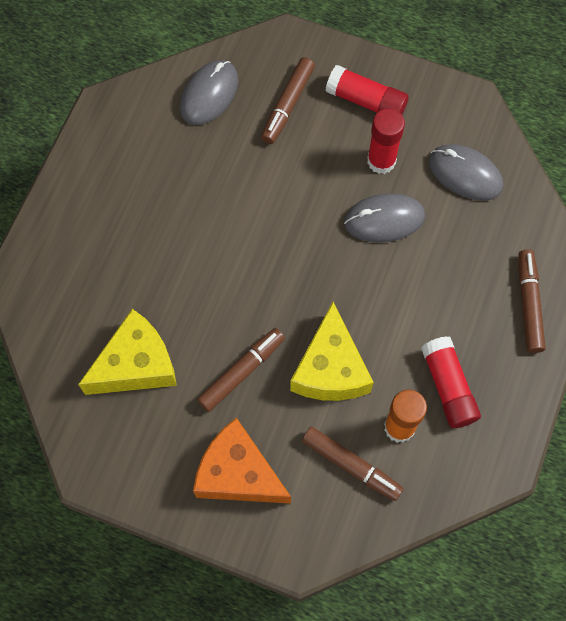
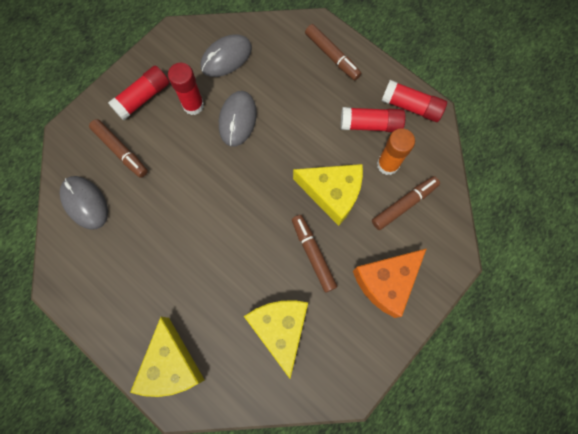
camera: 70 degrees left, 5 degrees up
(57, 260) = (171, 364): none -> yellow cheese
(499, 433) = (411, 106): none -> red glue stick
(529, 304) = (332, 56): brown marker -> brown marker turned 150 degrees counterclockwise

